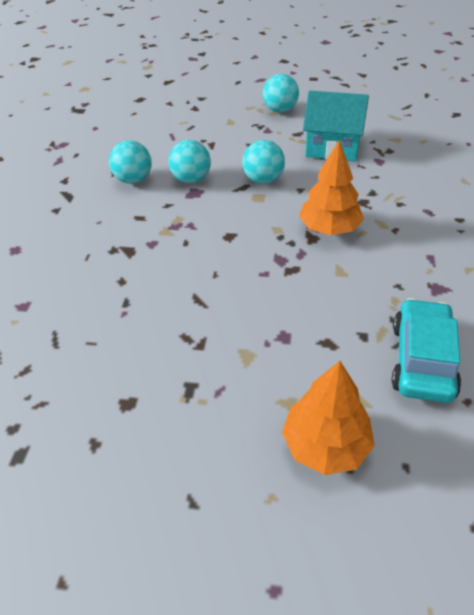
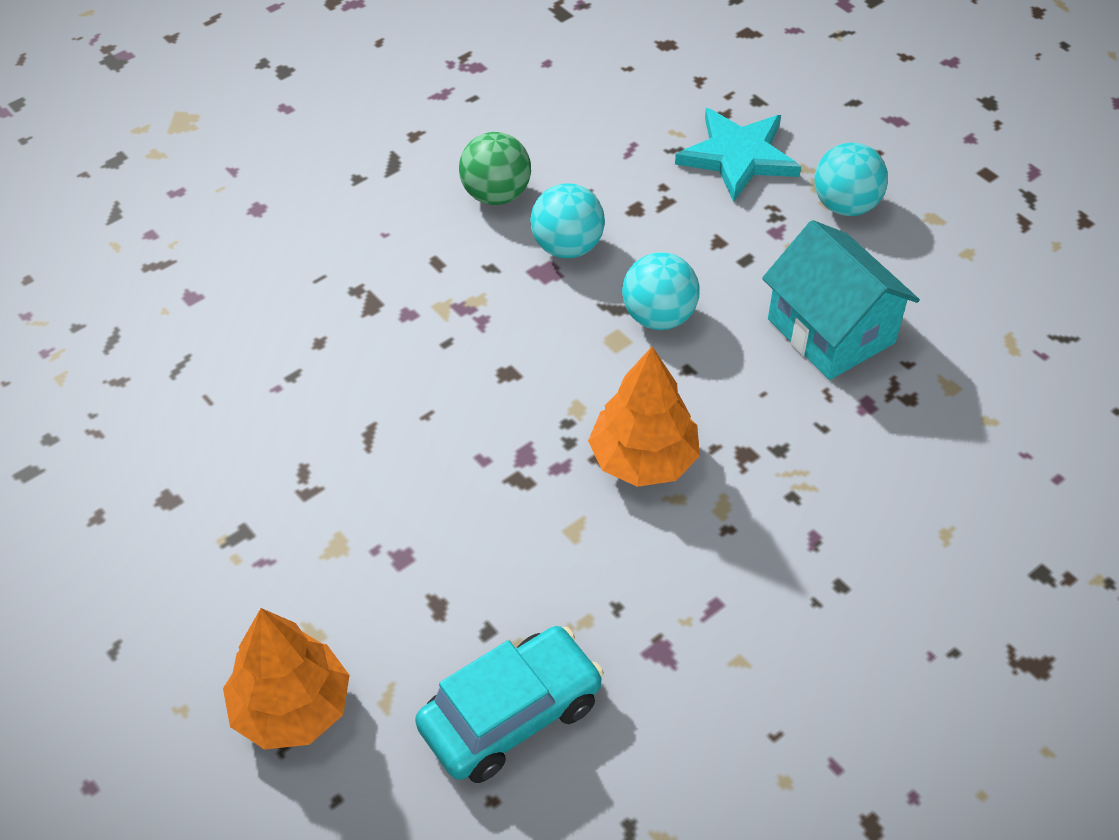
camera: 40 degrees right, 5 degrees up
(134, 180) = (496, 194): turquoise ball -> green ball
(219, 117) = (738, 156): none -> turquoise star

